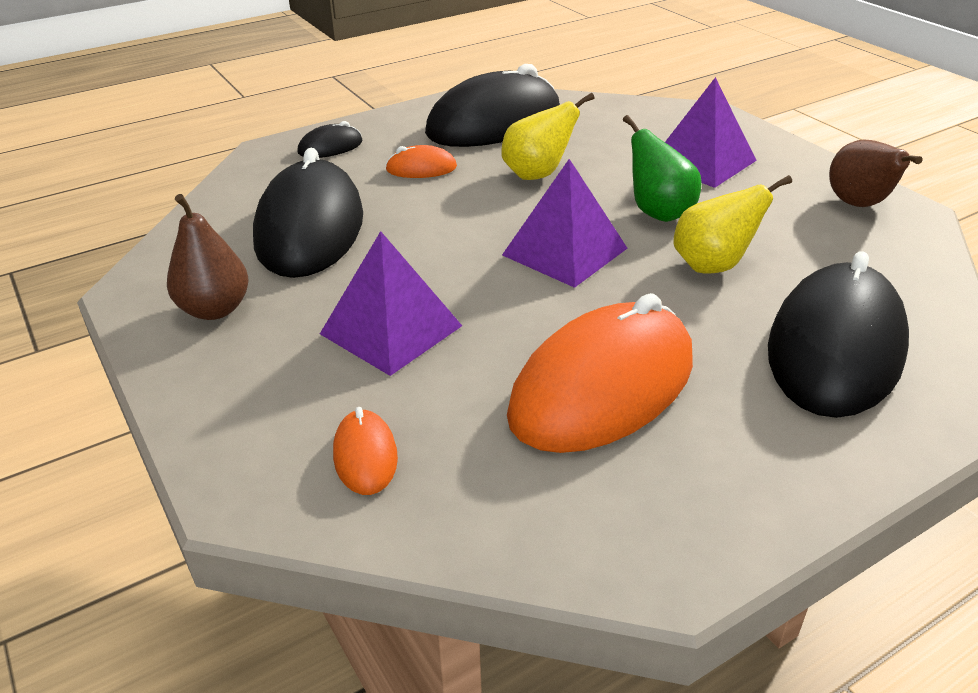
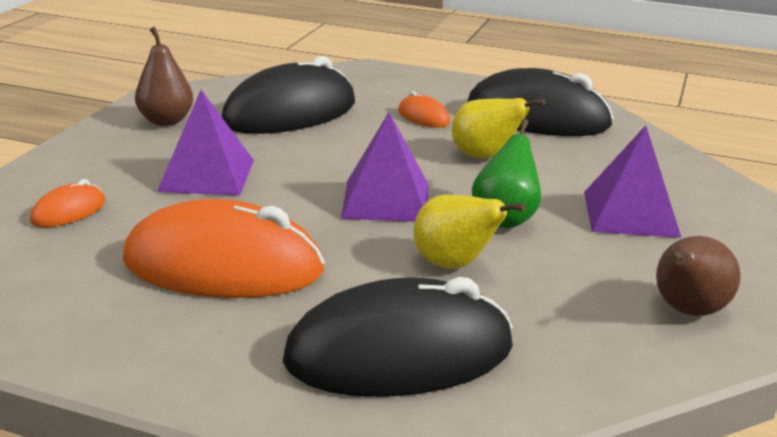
camera: 50 degrees right, 10 degrees down
(330, 147) = (403, 82): black mouse -> none

